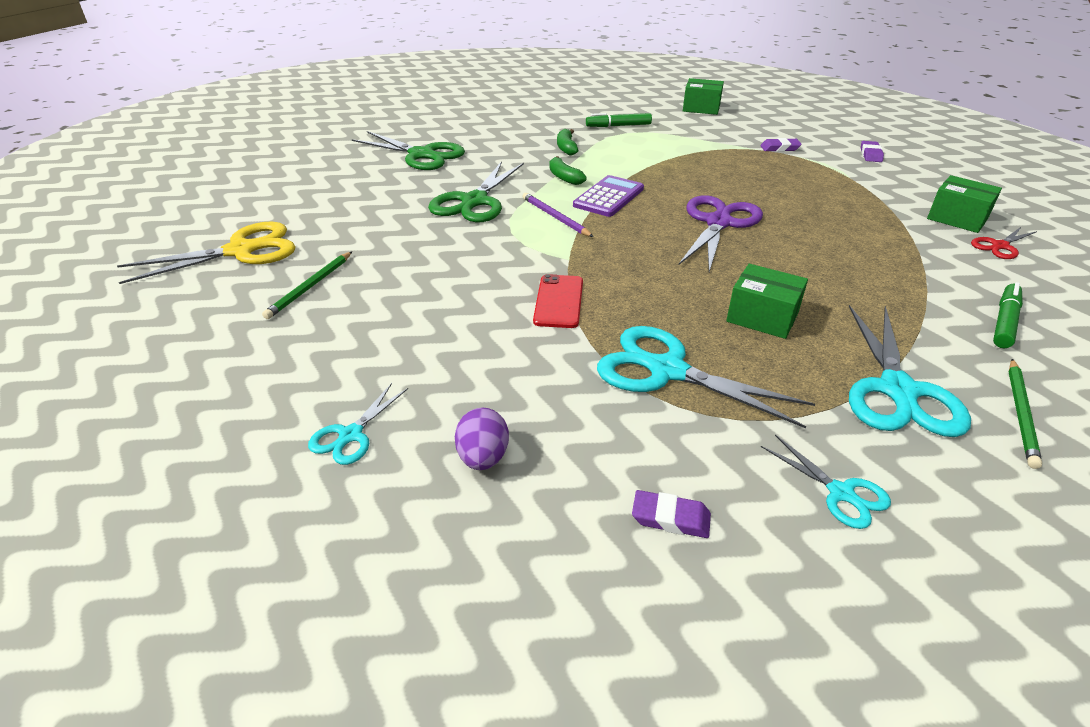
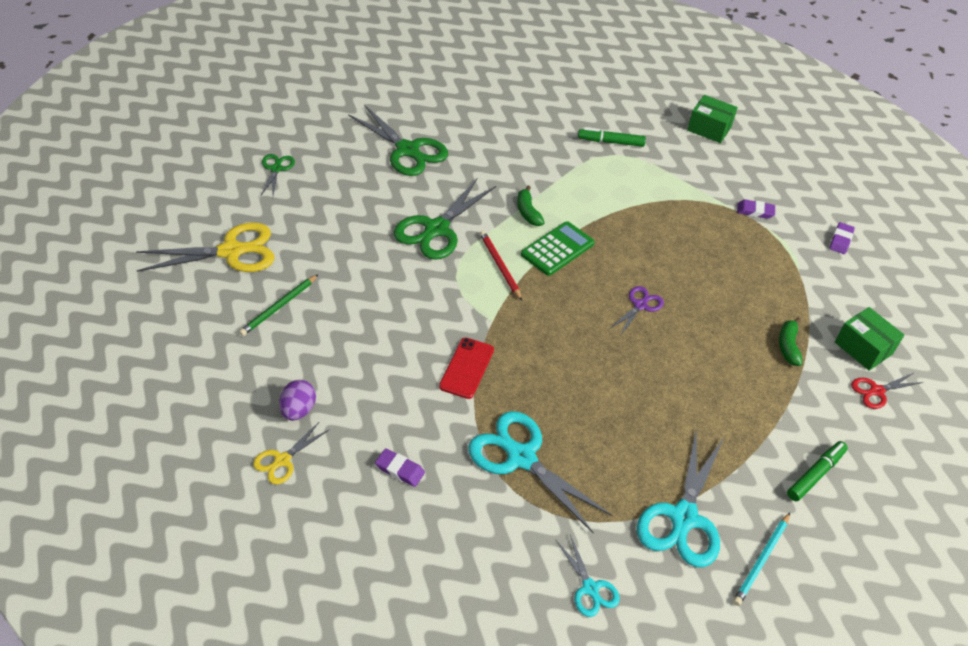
camera: 10 degrees right, 10 degrees up
(283, 184) = (276, 169): none -> green scissors
(351, 435) = (282, 460): turquoise scissors -> yellow scissors
(483, 458) = (365, 501): purple egg -> purple egg (298, 410)
(555, 217) = (500, 266): purple pencil -> red pencil
(566, 148) = (546, 167): green banana -> green banana (788, 346)
(608, 197) = (557, 249): purple calculator -> green calculator
(670, 518) = (469, 577): purple eraser -> purple eraser (400, 470)
(718, 223) = (640, 305): purple scissors -> purple scissors, size x0.52
(762, 317) = (620, 423): green box -> none
(1021, 413) = (761, 560): green pencil -> turquoise pencil

